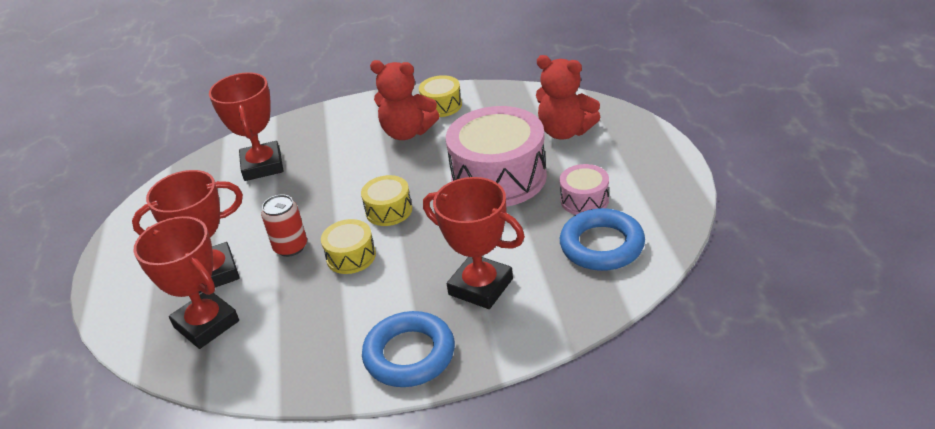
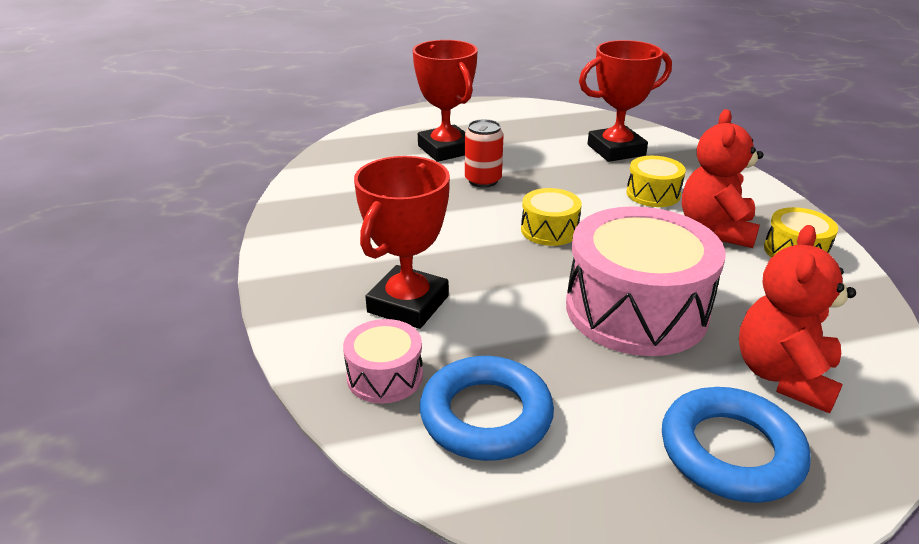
camera: 80 degrees right, 5 degrees down
(206, 324) = (379, 156): red trophy -> none
(351, 256) = (467, 214): yellow drum -> yellow drum (653, 194)
(409, 355) = (309, 262): blue ring -> blue ring (730, 451)
(584, 200) = (597, 397): pink drum -> pink drum (385, 376)

